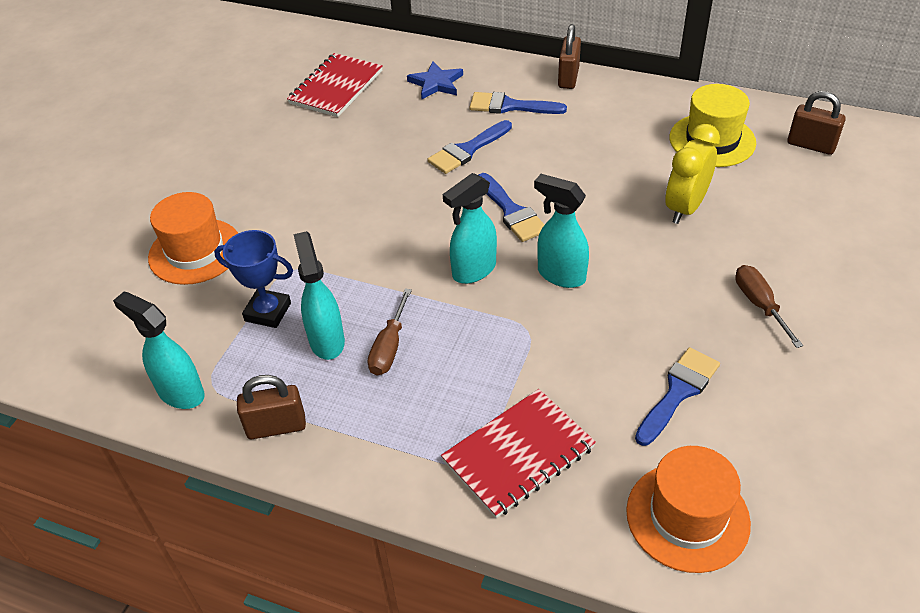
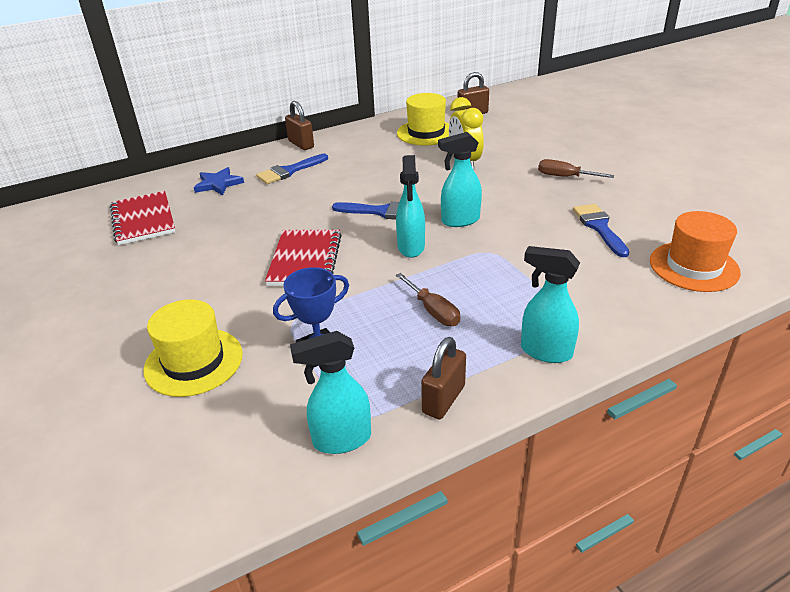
camera: 50 degrees left, 10 degrees down
(195, 251) = (194, 361): orange hat -> yellow hat
(326, 340) = (389, 336): turquoise spray bottle -> turquoise spray bottle (545, 351)
(467, 150) = (300, 201): blue brush -> none
(518, 454) = (588, 302): red notebook -> red notebook (305, 260)

